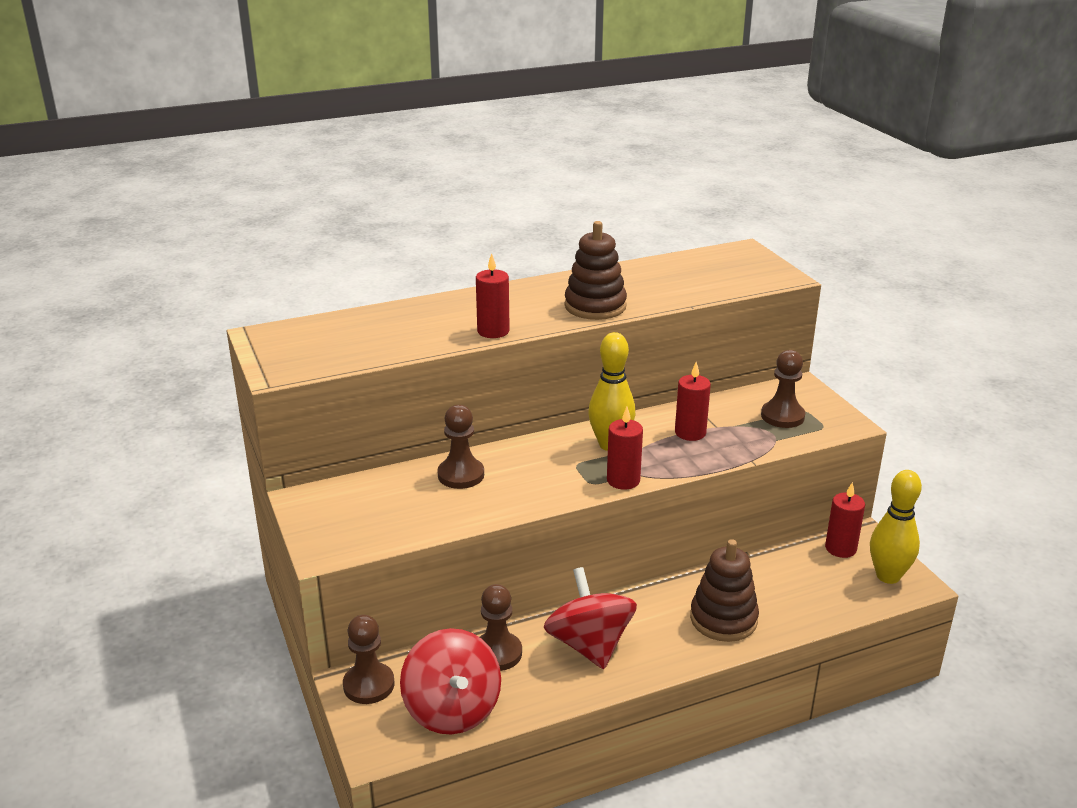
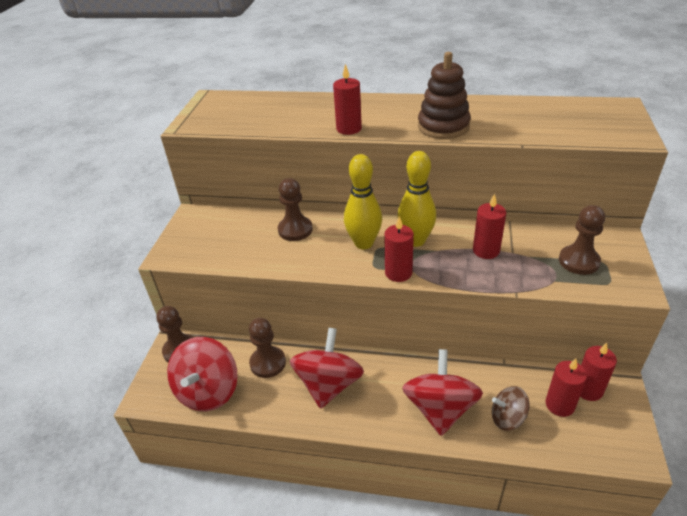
camera: 35 degrees right, 10 degrees up
(723, 619) = (440, 409): brown stacking toy -> red spinning top
(791, 601) = (507, 418): none -> brown spinning top
(827, 571) = (560, 405): none -> red candle
(888, 576) = (613, 434): yellow bowling pin -> yellow bowling pin (364, 243)

